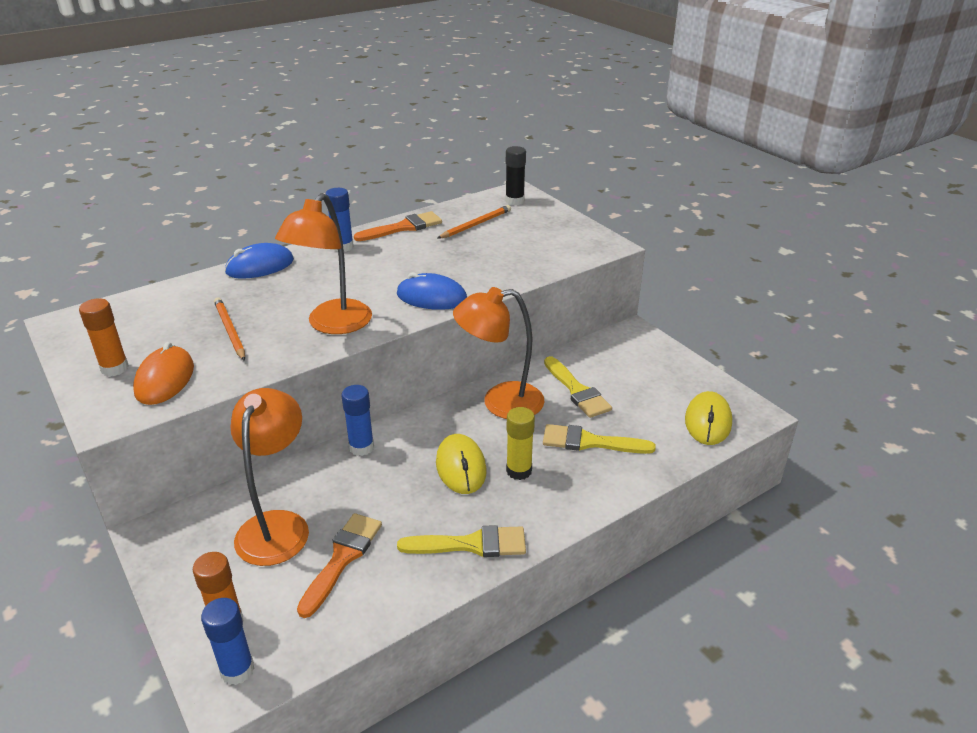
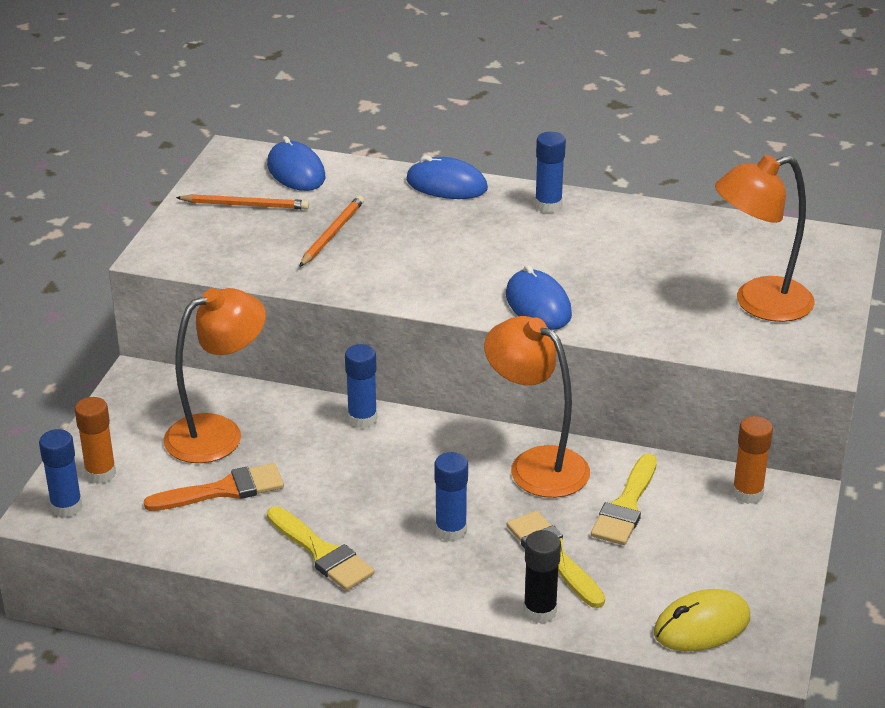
camera: 50 degrees right, 0 degrees up
(114, 368) = (213, 216): orange glue stick -> orange glue stick (747, 493)
(135, 309) = (296, 171): none -> blue mouse
(165, 379) = (231, 247): orange mouse -> none
(332, 325) = (414, 278): orange lamp -> orange lamp (758, 303)
(403, 227) = (640, 217): orange brush -> none
(461, 467) = (411, 492): yellow mouse -> none
(476, 224) = (720, 255): orange pencil -> orange pencil (245, 205)
(514, 201) = (816, 251): black glue stick -> black glue stick (540, 611)
(519, 471) = (451, 531): yellow glue stick -> blue glue stick

